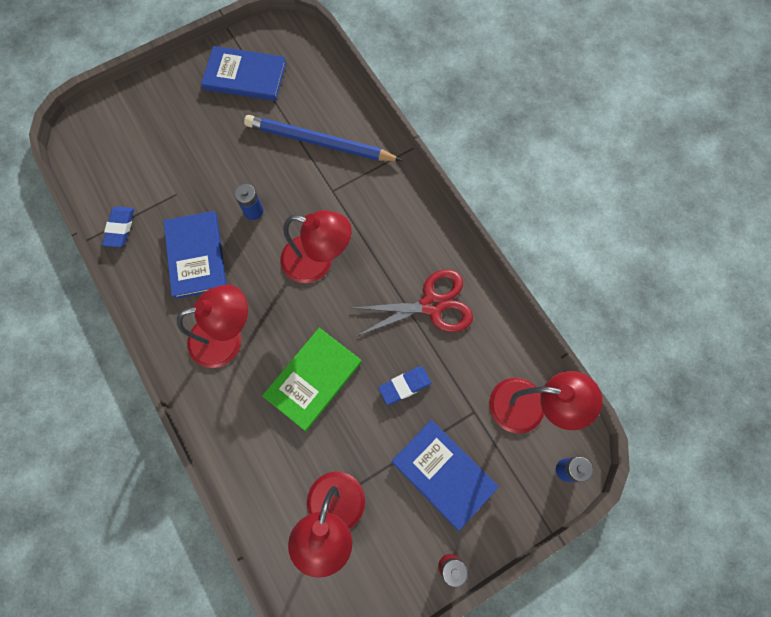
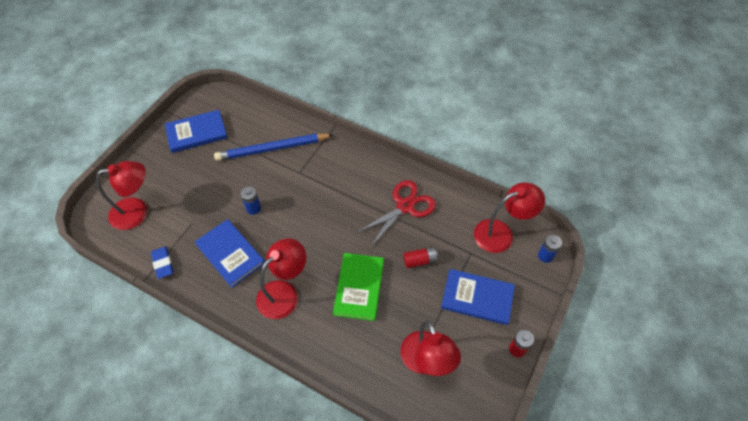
camera: 30 degrees left, 15 degrees down
(318, 262) = (316, 217): red lamp -> red lamp (137, 212)
(404, 386) = (419, 260): blue eraser -> red battery

